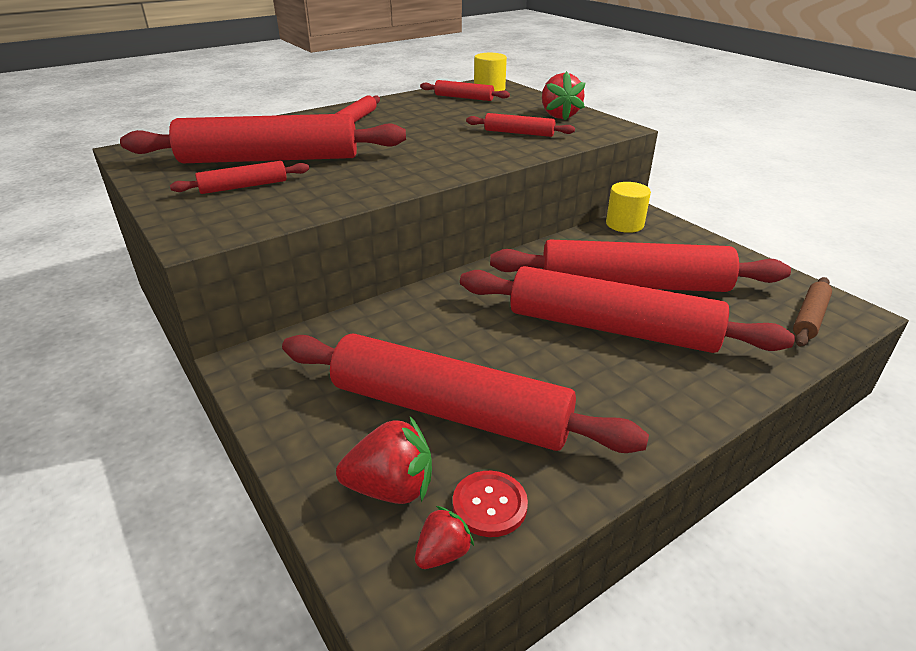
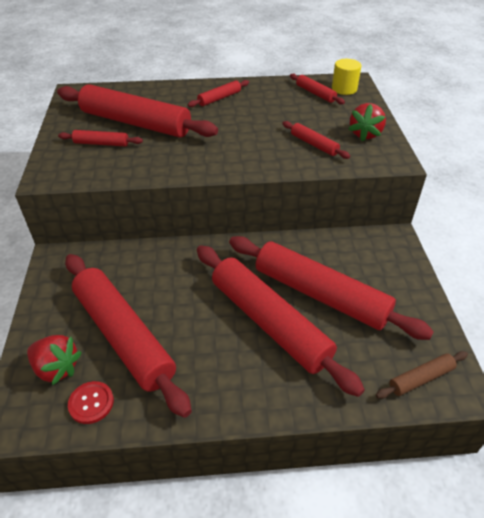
camera: 30 degrees right, 10 degrees up
(443, 553) = (48, 416): red strawberry -> none
(624, 224) = (370, 239): yellow cylinder -> none

